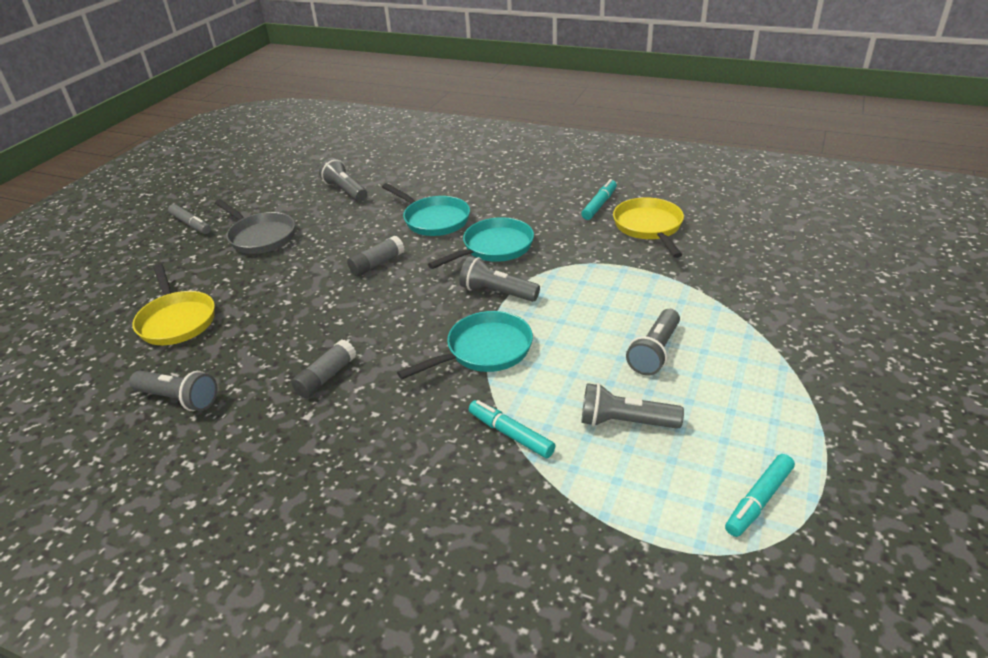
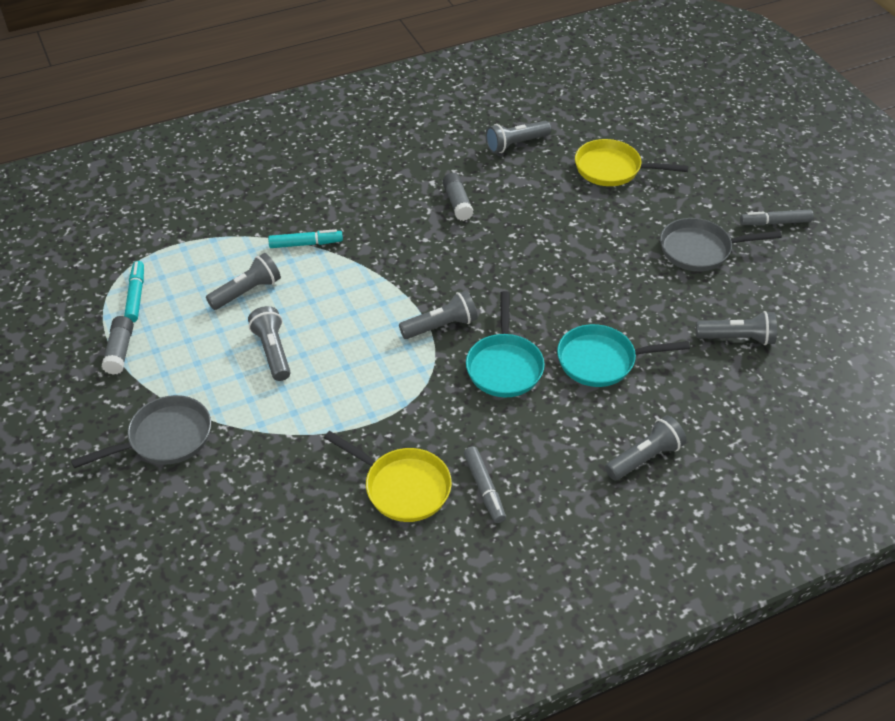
camera: 130 degrees right, 10 degrees up
(377, 264) = (568, 289): grey glue stick -> grey glue stick (120, 351)
(484, 350) = (387, 279): turquoise pan -> none
(492, 176) = (645, 458): none -> grey flashlight
(599, 205) = (484, 489): turquoise marker -> grey marker
(813, 340) = (165, 438): none -> grey pan

